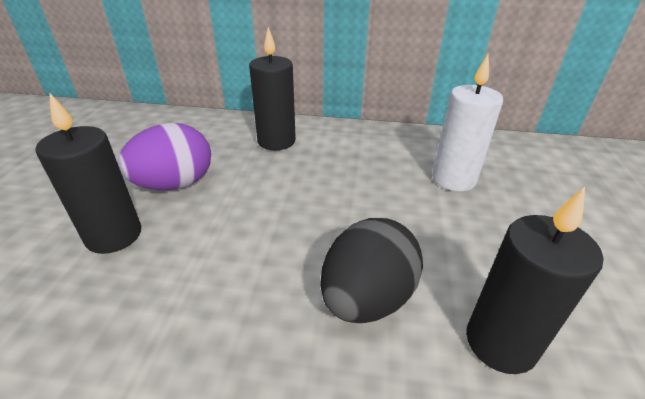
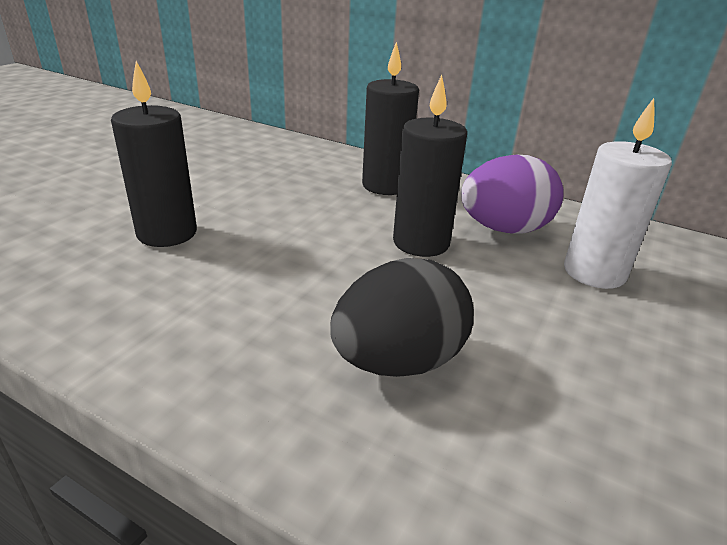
camera: 20 degrees right, 5 degrees down
(175, 184) = (251, 203): purple egg -> purple egg (504, 229)
(500, 342) = (544, 457): black candle -> black candle (421, 243)

